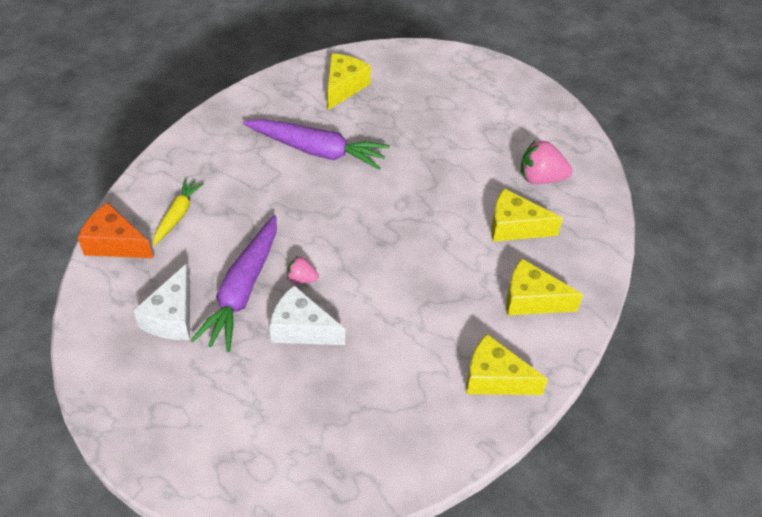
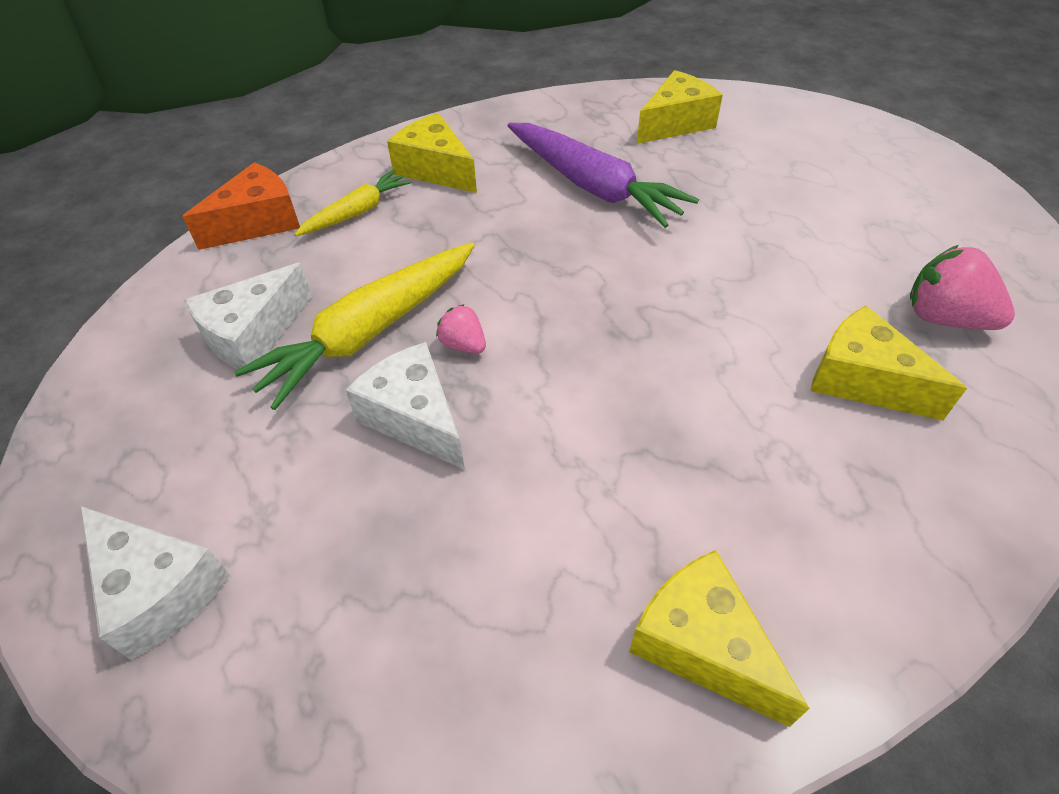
camera: 30 degrees right, 0 degrees up
(115, 243) = (258, 222): orange cheese -> orange cheese turned 90 degrees clockwise
(229, 461) = (159, 589): none -> white cheese
(242, 290) = (369, 332): purple carrot -> yellow carrot
(531, 299) = (844, 518): yellow cheese -> yellow cheese (435, 169)

